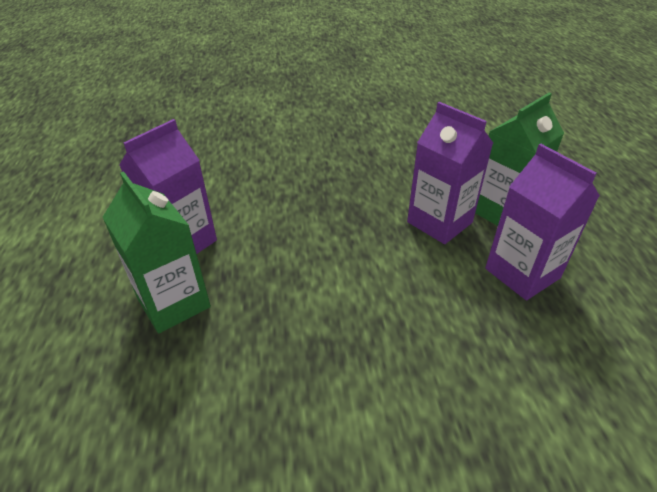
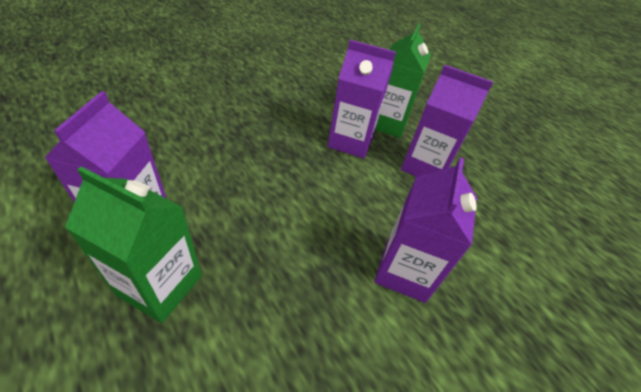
camera: 35 degrees left, 5 degrees up
(417, 377) = (404, 271): none -> purple carton

